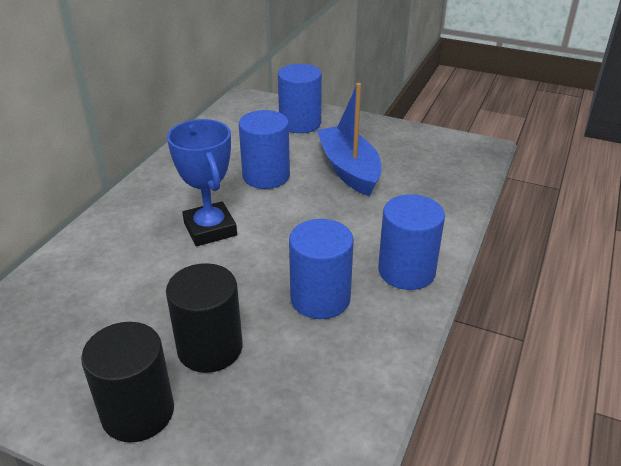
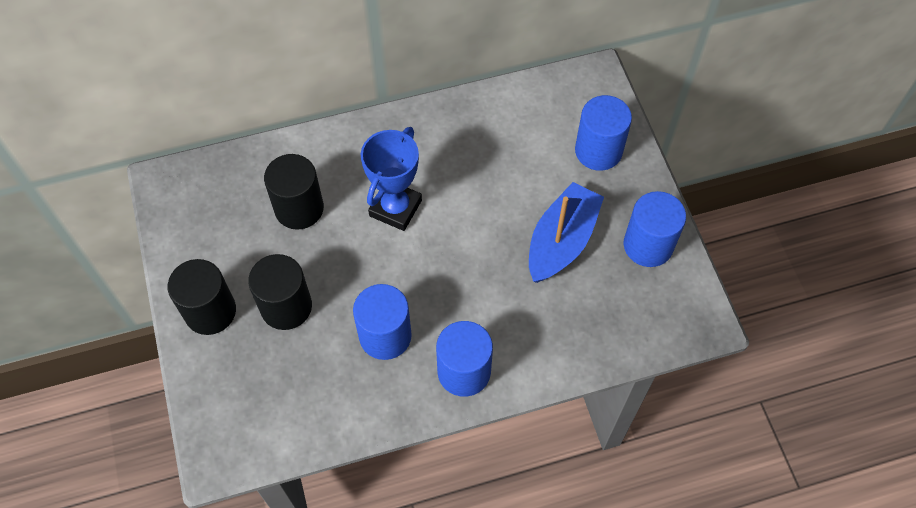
camera: 50 degrees right, 25 degrees up
(126, 283) = (299, 208): none -> black cylinder
(266, 176) = (494, 190): blue cylinder -> blue cylinder (648, 245)

